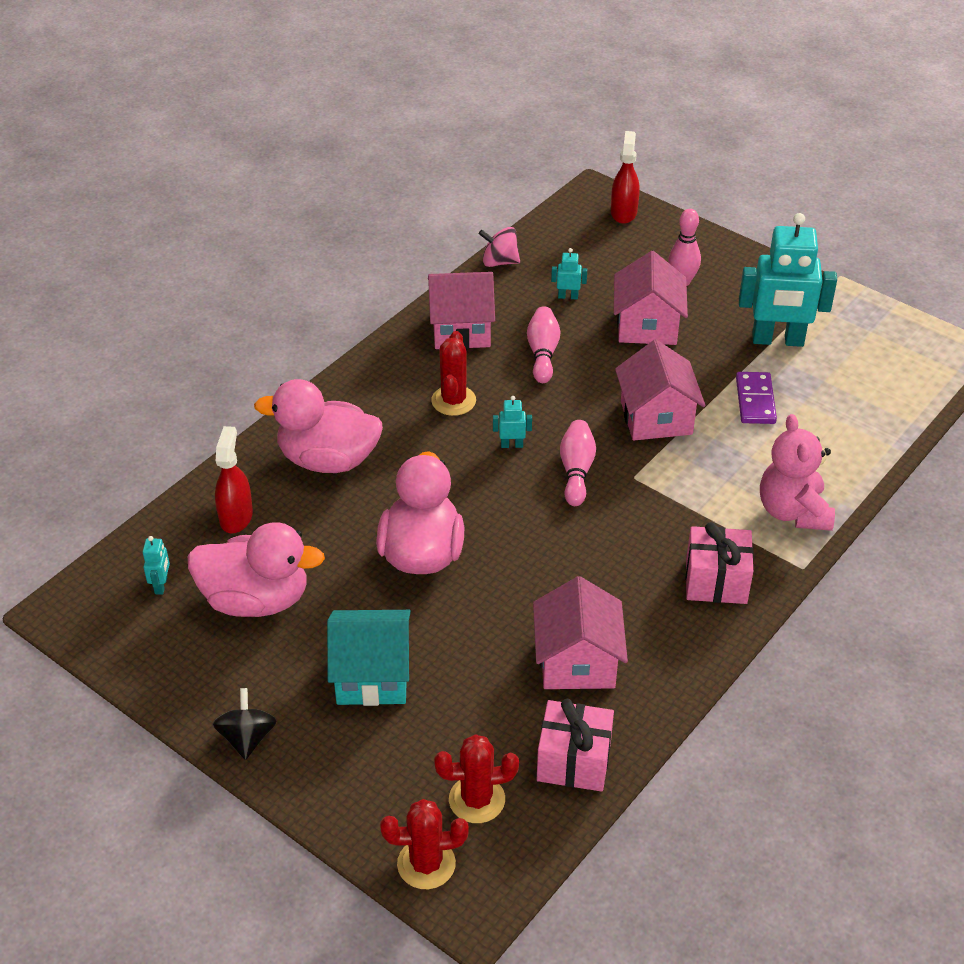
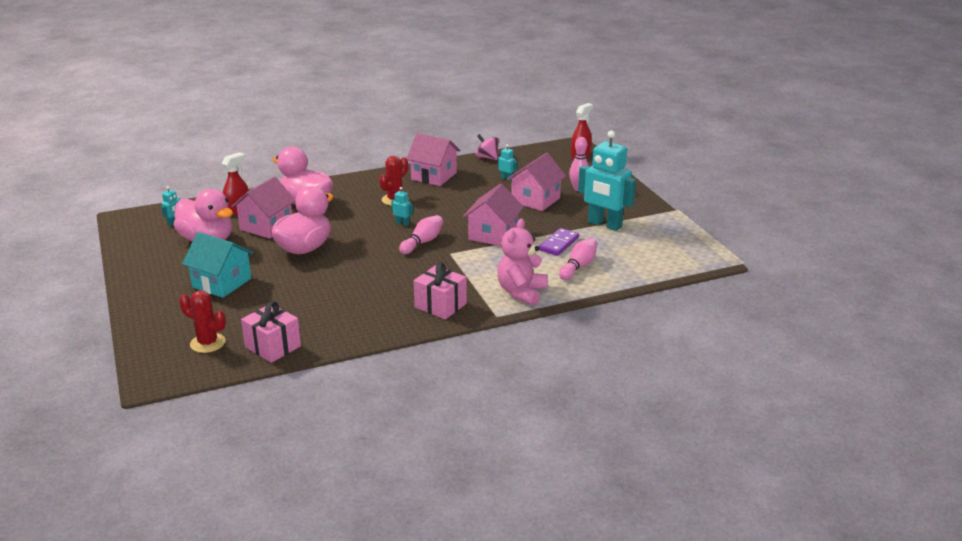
camera: 30 degrees right, 15 degrees down
(247, 738) = (138, 285): black spinning top -> none
(426, 864) = (153, 357): red cactus -> none
(543, 353) = (464, 195): pink bowling pin -> pink bowling pin (578, 266)
(577, 662) = (325, 311): pink house -> pink house (266, 226)

